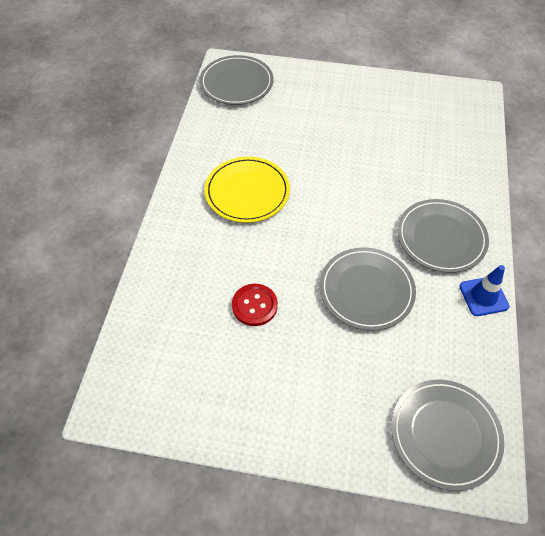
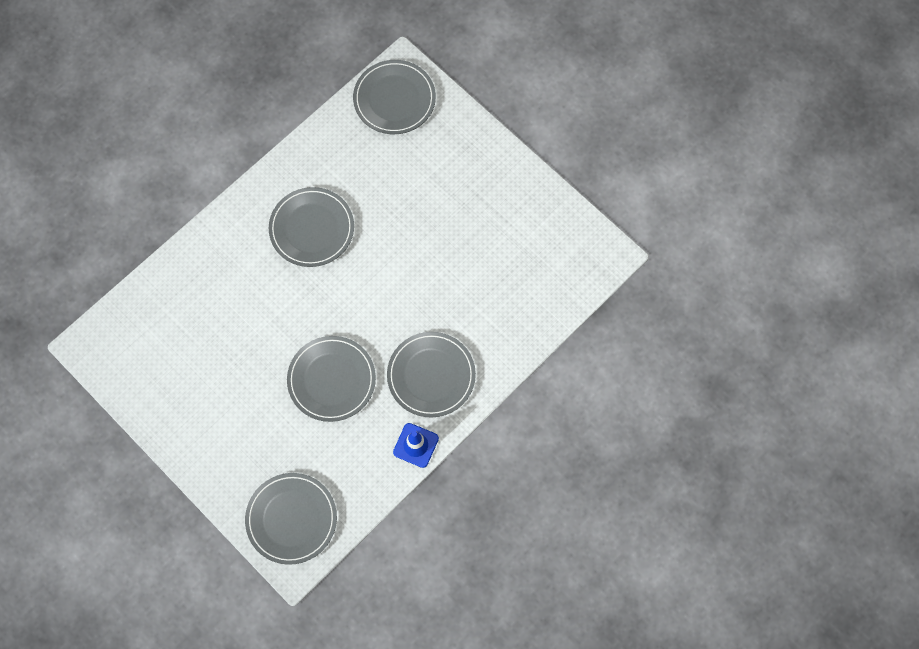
camera: 35 degrees right, 15 degrees up
(247, 192) = (312, 228): yellow plate -> grey plate
(254, 305) = (239, 336): red button -> none

